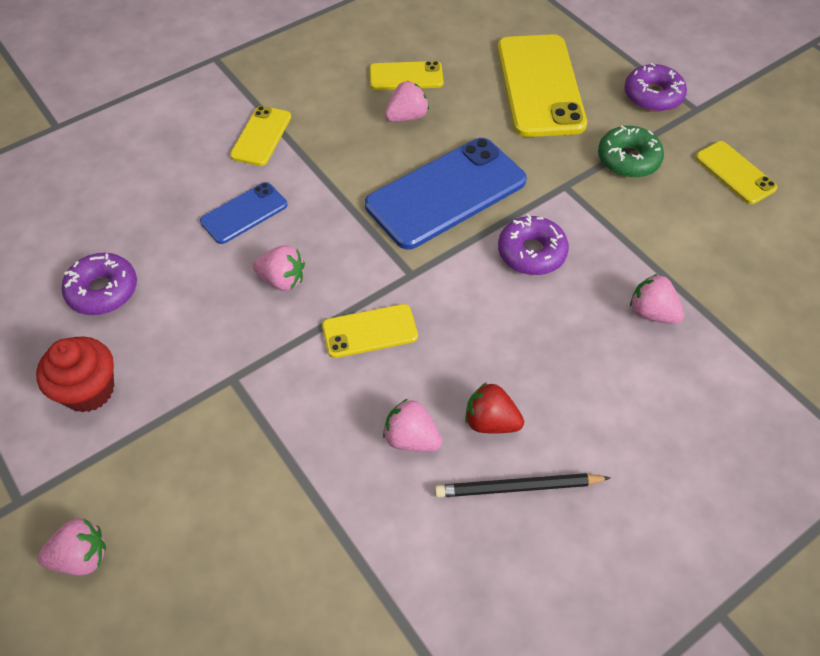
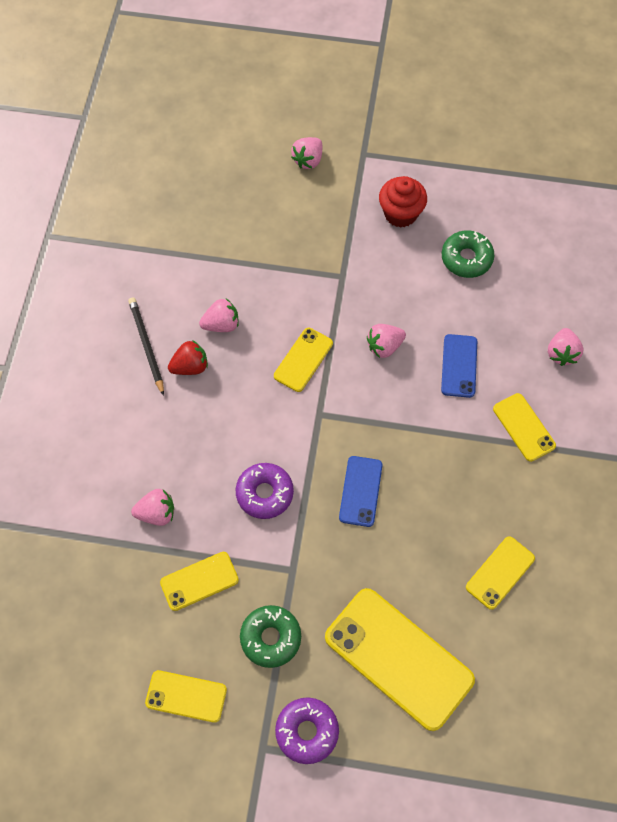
camera: 135 degrees right, 10 degrees up
(103, 290) = (466, 258): purple donut -> green donut
(407, 117) = (455, 533): pink strawberry -> pink strawberry (561, 353)
(446, 193) = (360, 491): blue phone -> blue phone, size x0.52
(518, 488) = (146, 346): black pencil -> black pencil turned 60 degrees counterclockwise
(656, 234) = (199, 581): none -> yellow phone

